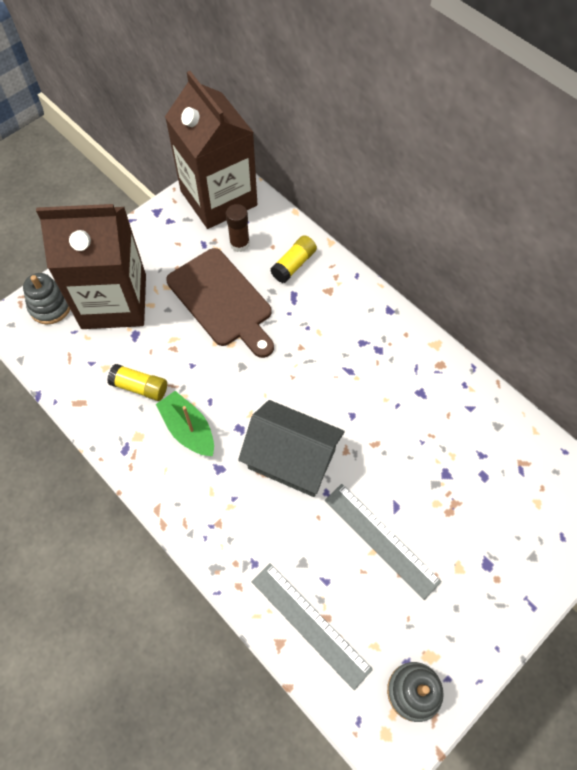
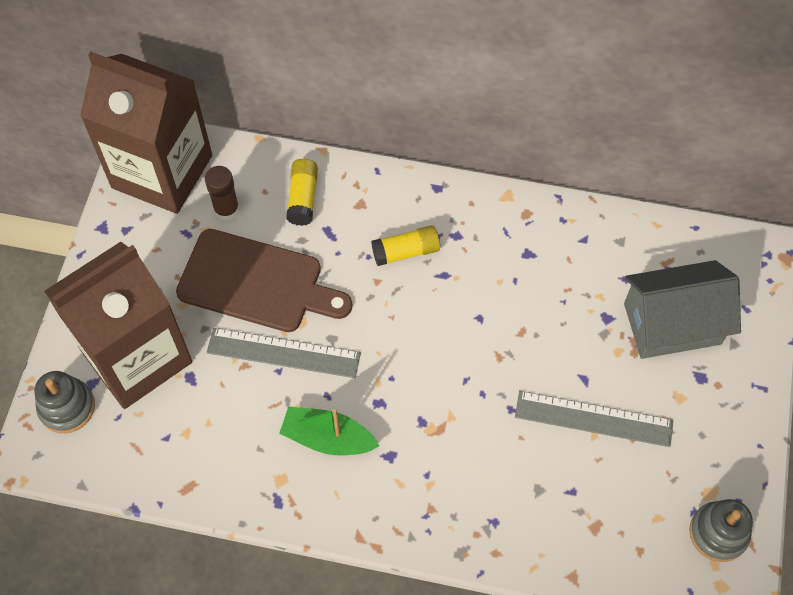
camera: 35 degrees left, 0 degrees up
(140, 387) = (241, 429): yellow glue stick -> yellow glue stick (406, 252)
(291, 459) = (454, 399): grey house -> grey house (672, 323)
(310, 624) = (587, 540): grey ruler -> grey ruler (283, 353)

